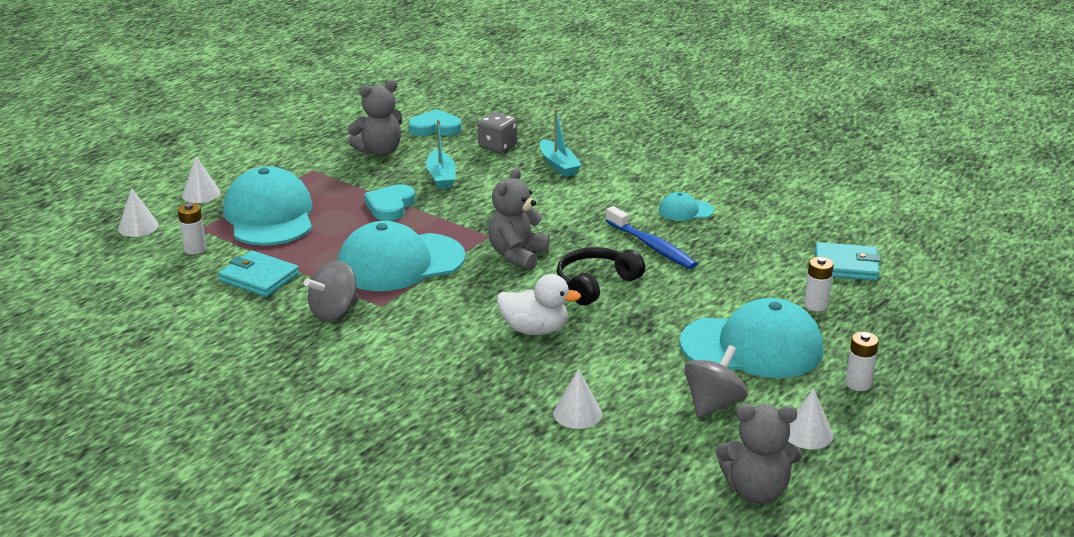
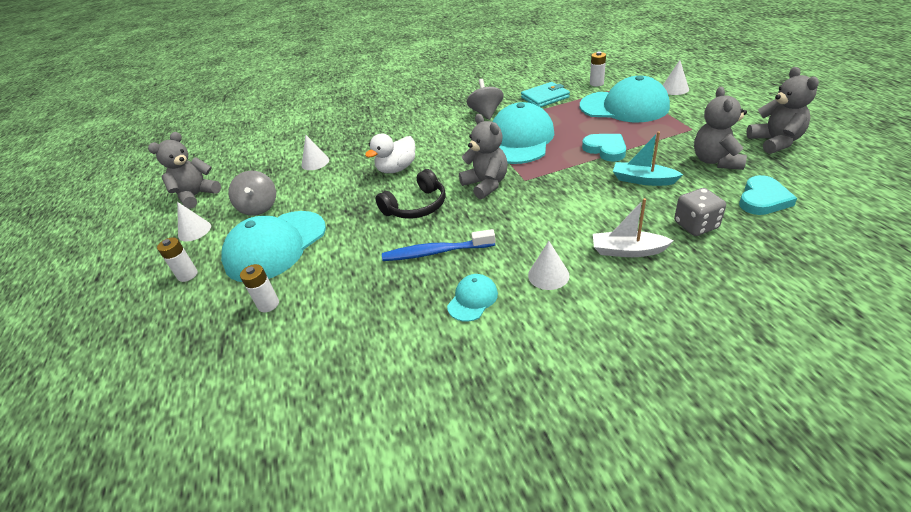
camera: 130 degrees right, 10 degrees up
(138, 227) = (639, 70): white cone -> white cone (548, 275)
(323, 131) = (775, 142): none -> grey teddy bear
(558, 165) = (627, 251): turquoise boat -> white boat
(595, 284) = (416, 206): black headphones -> black headphones turned 60 degrees clockwise
(846, 265) = (284, 362): turquoise wallet -> none

